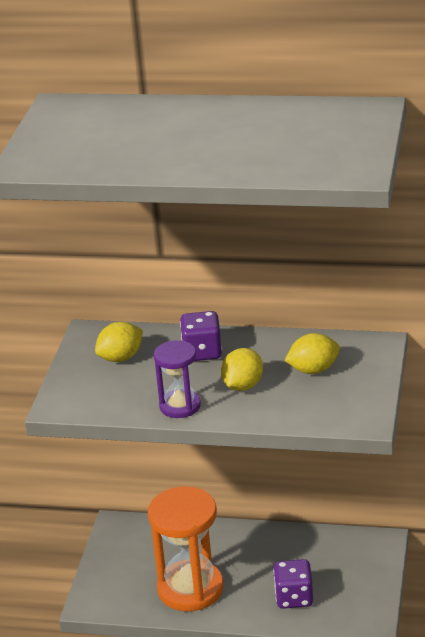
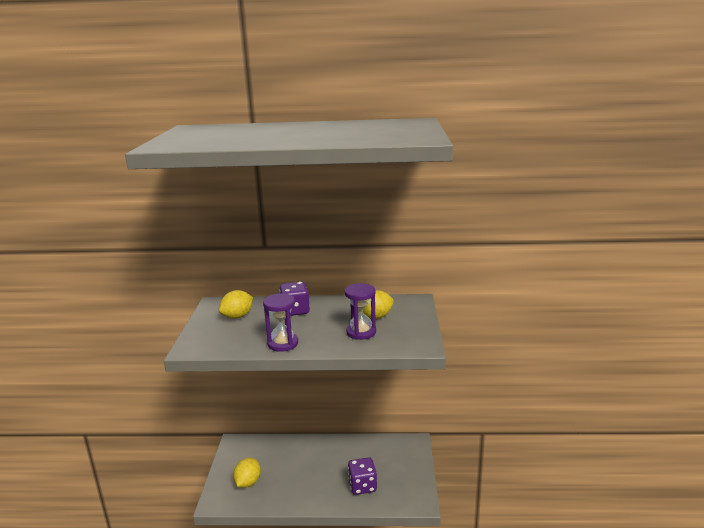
camera: 10 degrees left, 10 degrees down
(190, 589) = (288, 485): orange hourglass -> none
(243, 386) = (327, 329): yellow lemon -> yellow lemon (248, 482)
(288, 394) = (361, 332): none -> purple hourglass

